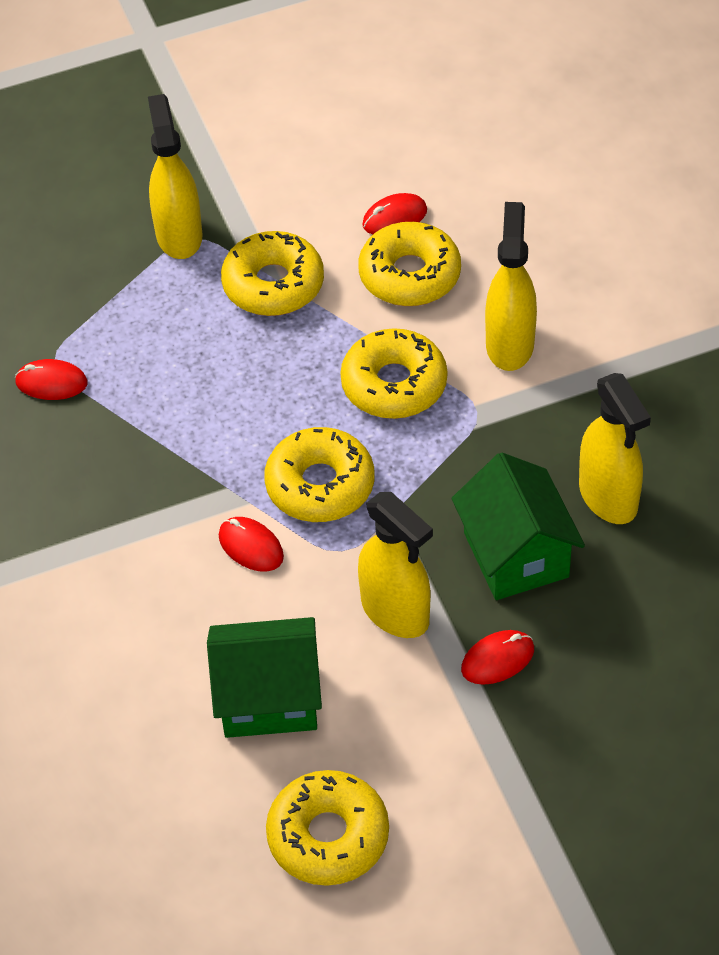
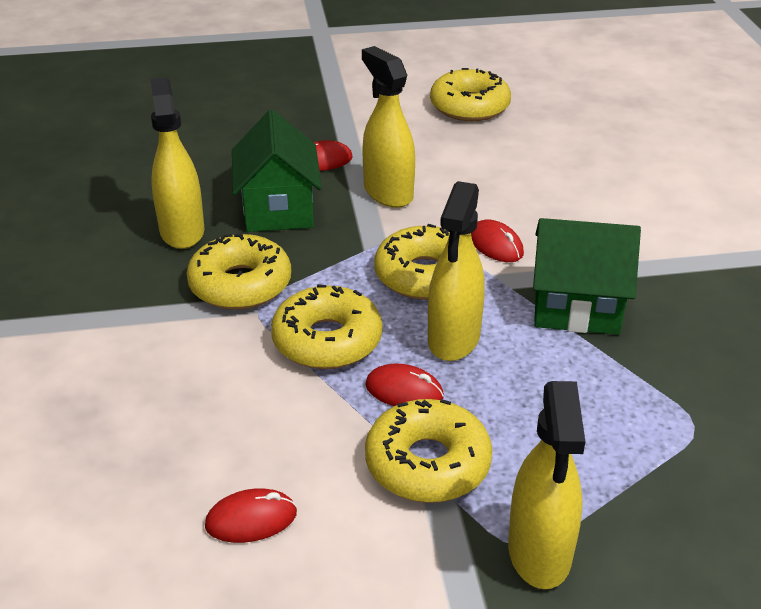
camera: 170 degrees left, 15 degrees down
(51, 383) = (694, 403): red mouse -> red mouse (404, 391)
(269, 698) = (497, 165): green house -> green house (576, 307)
(410, 275) = (264, 444): yellow donut -> yellow donut (240, 284)
(509, 344) = (194, 356): yellow spray bottle -> yellow spray bottle (453, 339)

